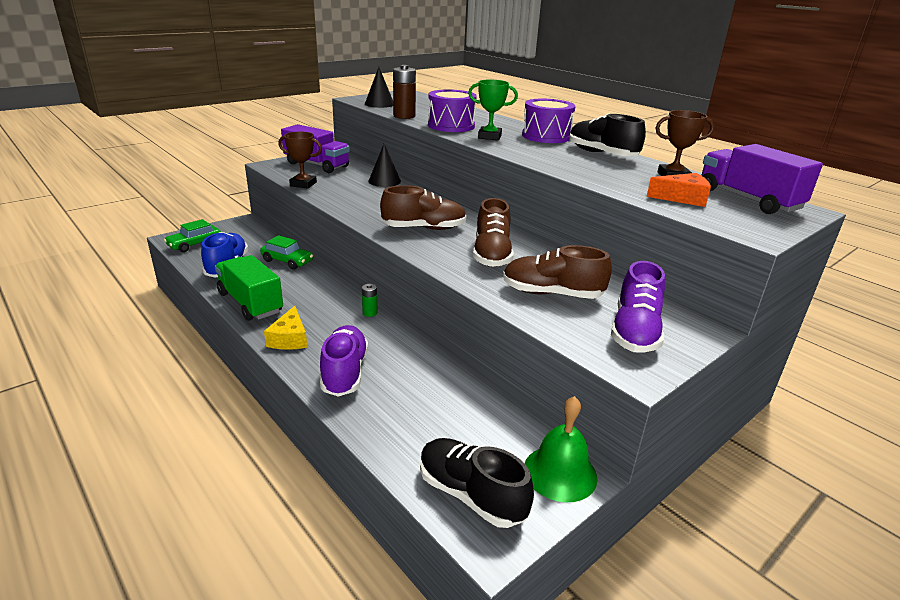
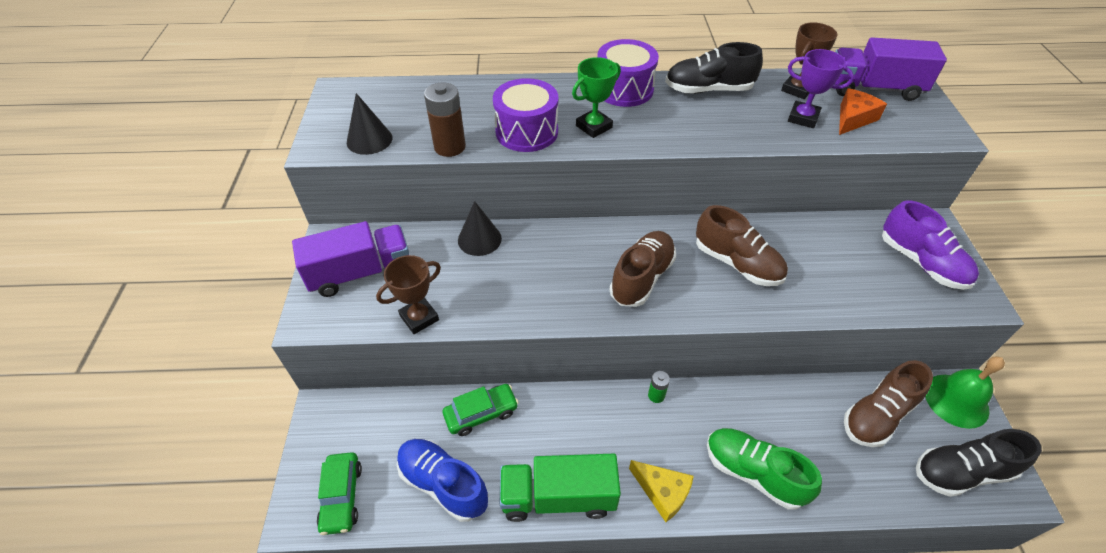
camera: 50 degrees left, 20 degrees up
(344, 372) = (753, 473): purple shoe -> green shoe
(552, 294) = (836, 270): brown shoe -> brown shoe (877, 416)
(639, 183) = (803, 118): none -> purple trophy

